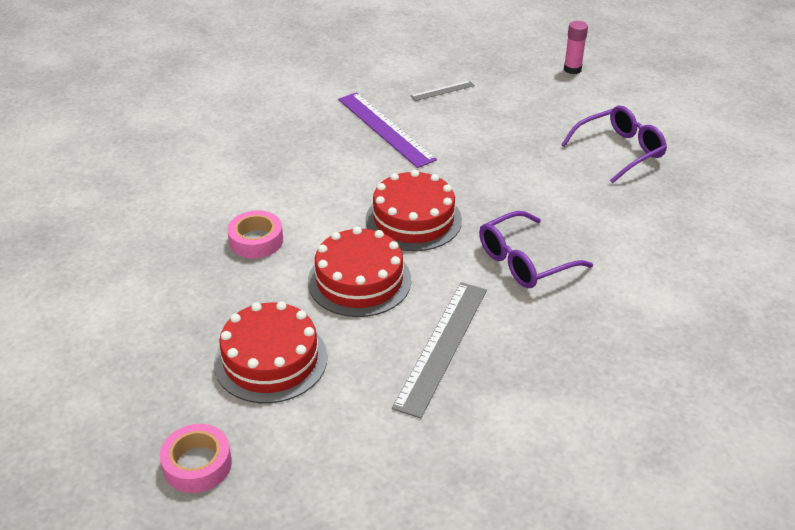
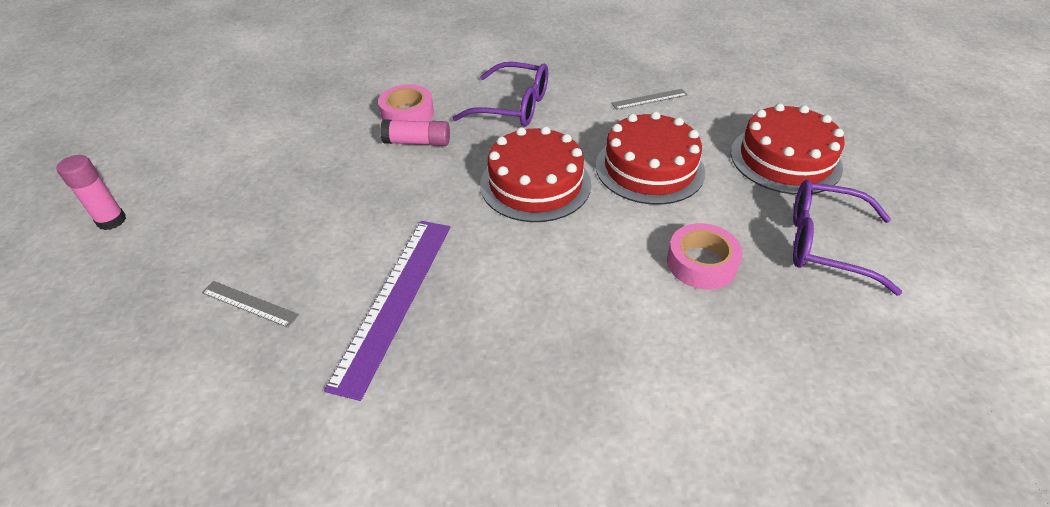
camera: 130 degrees left, 5 degrees up
(197, 464) = (894, 134): pink tape -> pink tape (407, 113)
(442, 346) = (649, 99): grey ruler -> grey ruler, size x0.48
(528, 193) = (417, 142): none -> pink glue stick
(620, 151) = (290, 124): purple glasses -> purple glasses (824, 244)

